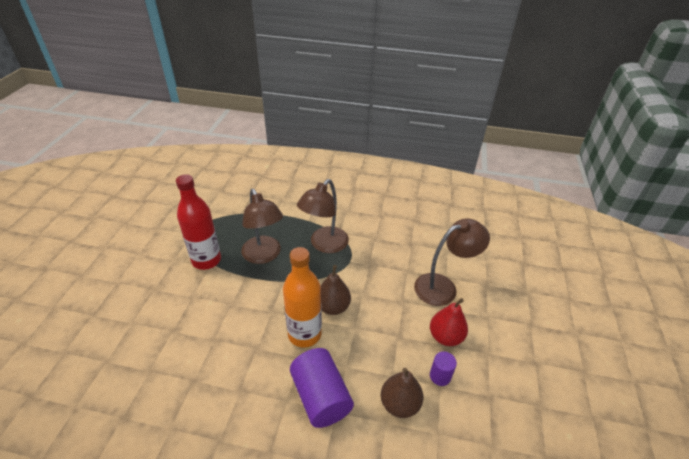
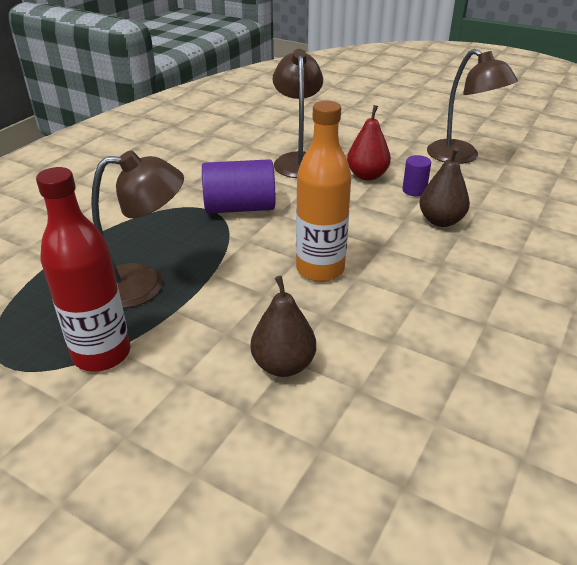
camera: 70 degrees left, 5 degrees down
(321, 397) = (419, 272): purple cylinder -> purple cylinder (239, 208)
(324, 245) = (167, 225): brown lamp -> brown lamp (461, 157)
(333, 307) = (286, 239): brown pear -> brown pear (283, 365)

